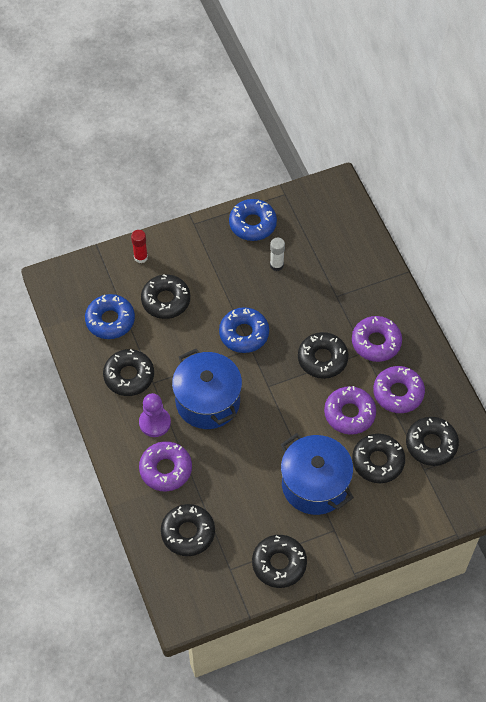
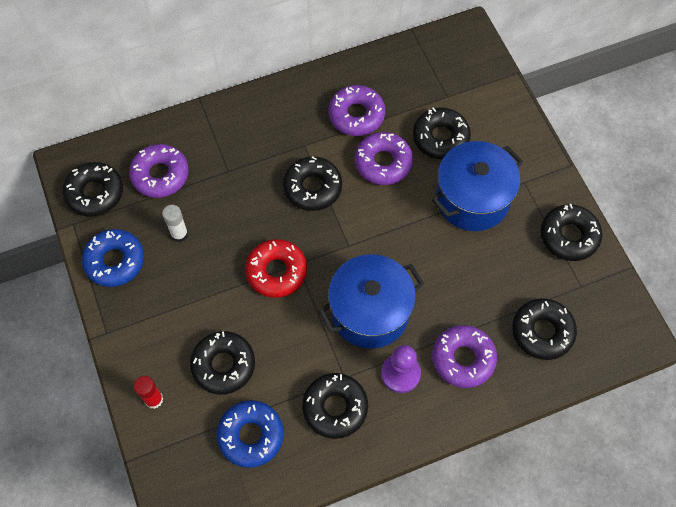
camera: 90 degrees left, 5 degrees up
(244, 334) = (276, 271): blue donut -> red donut
(376, 342) = (292, 133): purple donut -> purple donut (160, 175)
(431, 444) = (418, 88): black donut -> black donut (95, 193)

